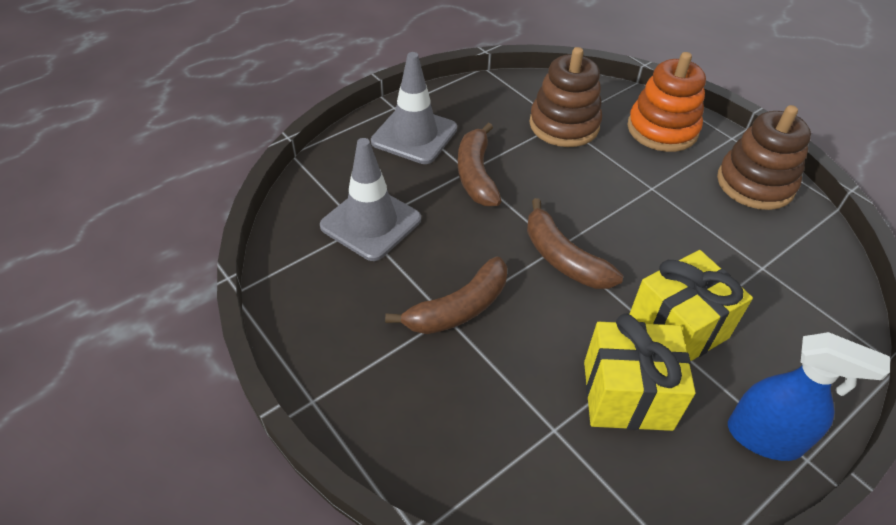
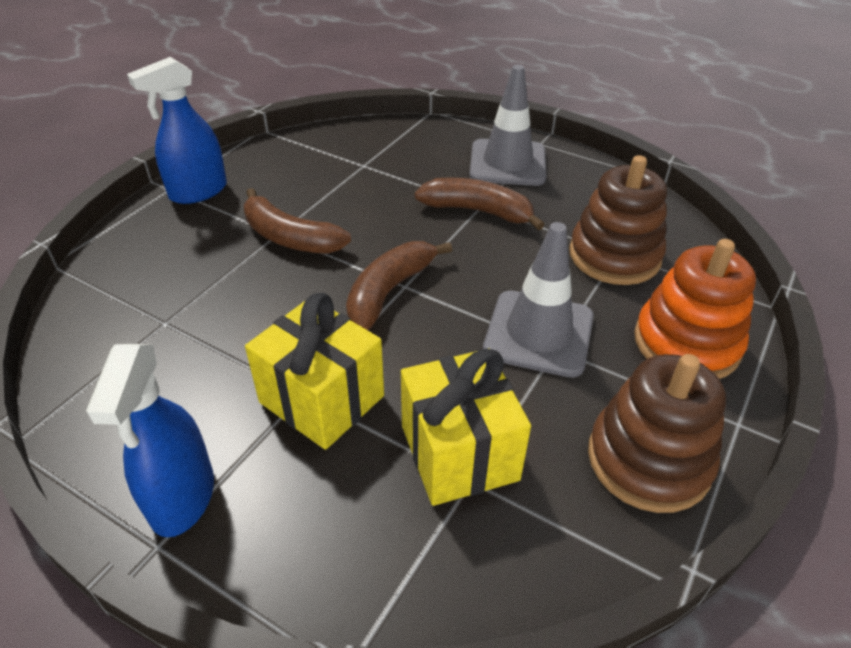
camera: 70 degrees right, 5 degrees down
(336, 373) = (198, 192): none -> blue spray bottle
(371, 223) = (371, 168): grey traffic cone -> grey traffic cone (538, 333)
(476, 175) = (478, 211): brown banana -> brown banana turned 45 degrees clockwise
(627, 395) = (216, 368): yellow gift -> yellow gift (459, 452)

